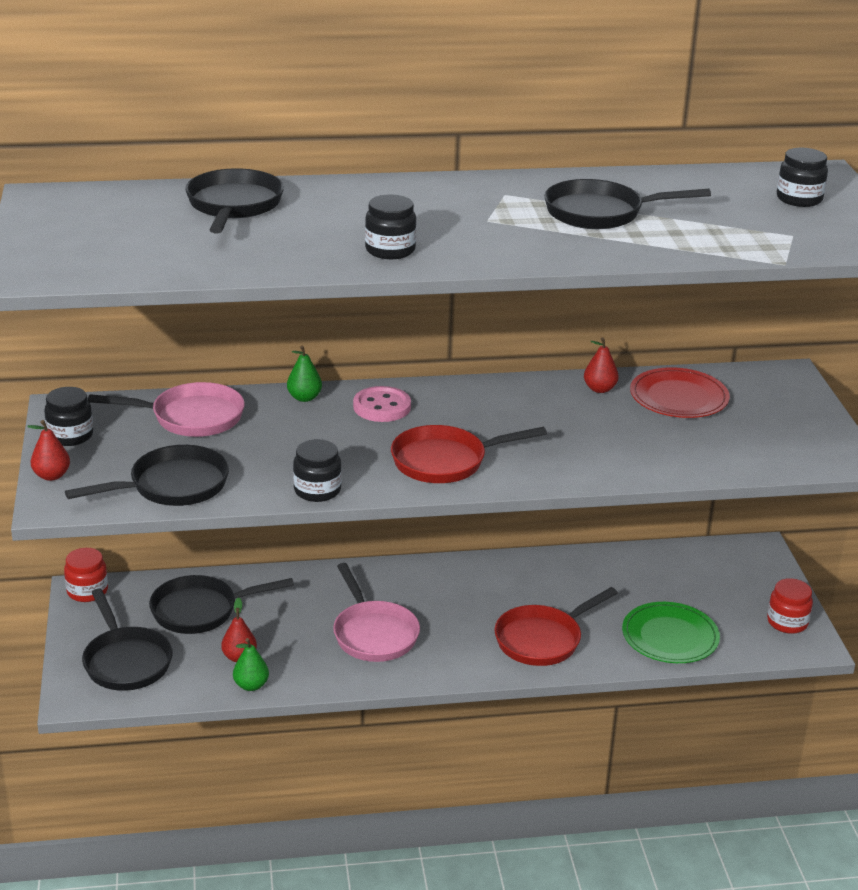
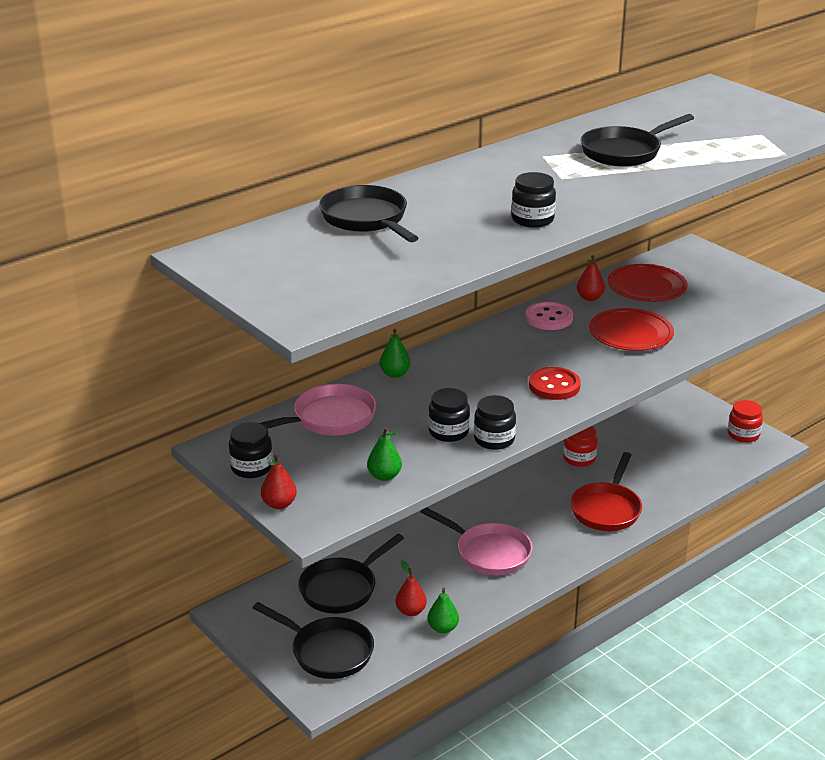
camera: 30 degrees left, 0 degrees up
(87, 591) = (234, 611): red jar -> red jar (579, 458)
(173, 486) = (384, 476): black pan -> green pear
(382, 407) = (459, 361): pink button -> pink button (549, 318)
(445, 461) = (554, 386): red pan -> red button
(596, 438) = (630, 333): none -> red plate
(670, 636) = (684, 473): green plate -> none
(799, 199) = (727, 108): black jar -> black jar (448, 432)

